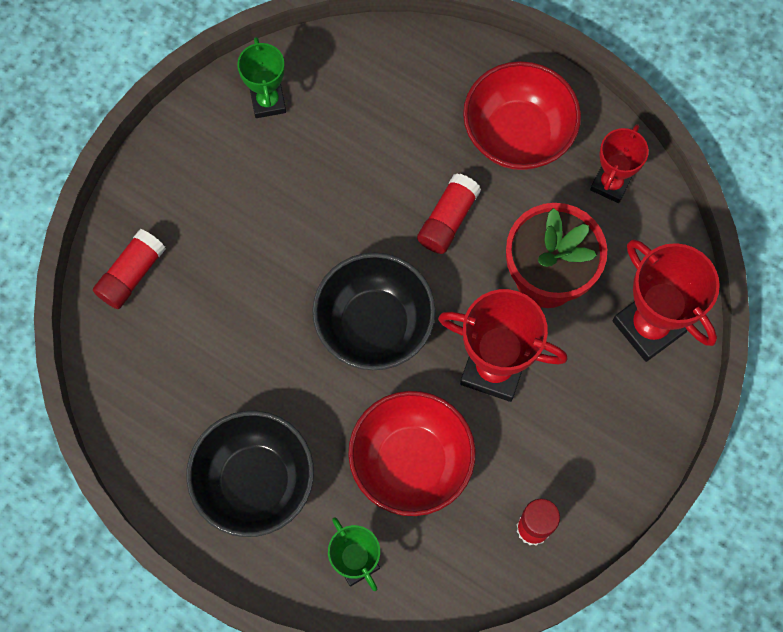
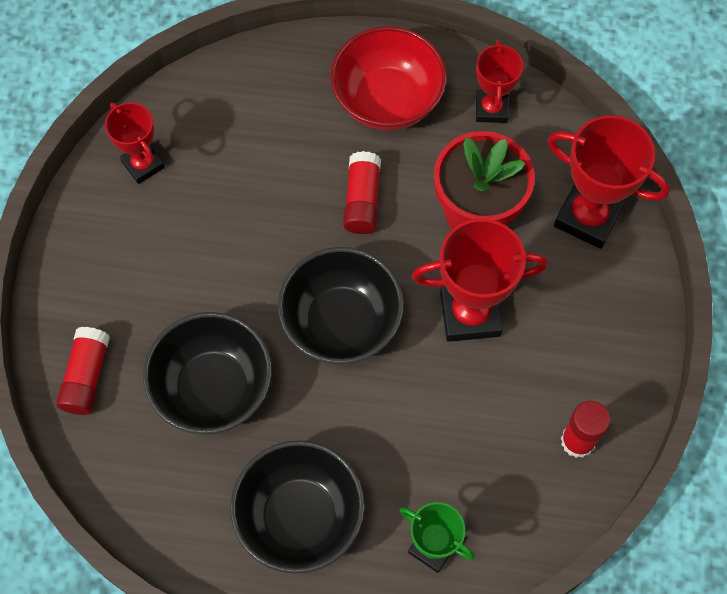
camera: 25 degrees left, 5 degrees down
(234, 333) = (213, 388): none -> black bowl
(268, 102) = (143, 164): green trophy -> red trophy
(411, 462) = (437, 432): red bowl -> none

